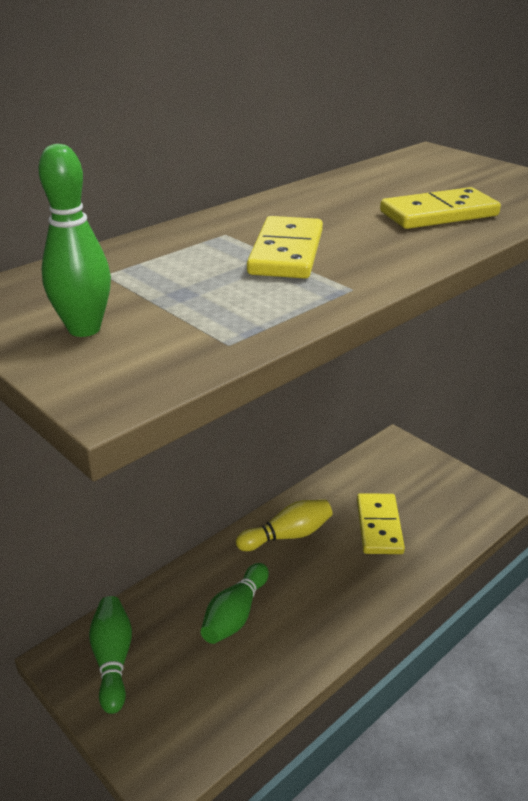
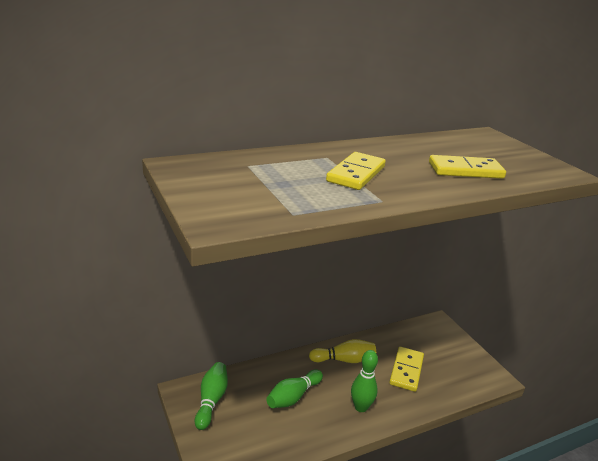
camera: 15 degrees right, 5 degrees down
(84, 329) = (221, 190): green bowling pin -> green bowling pin (361, 407)

